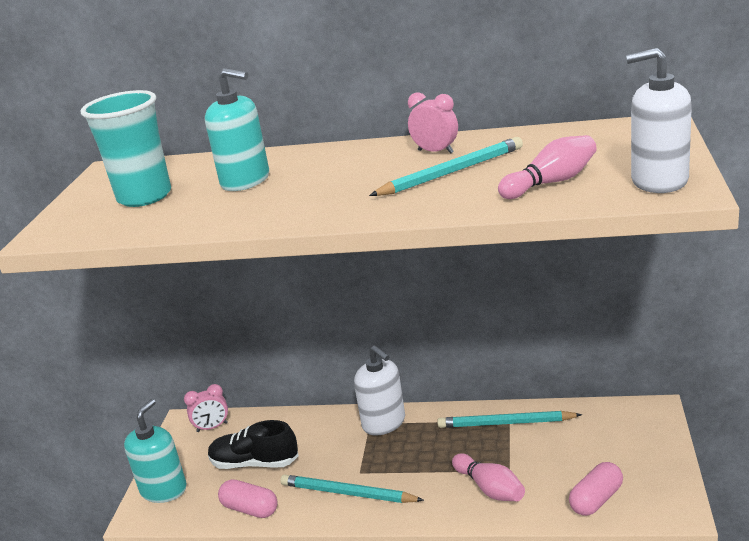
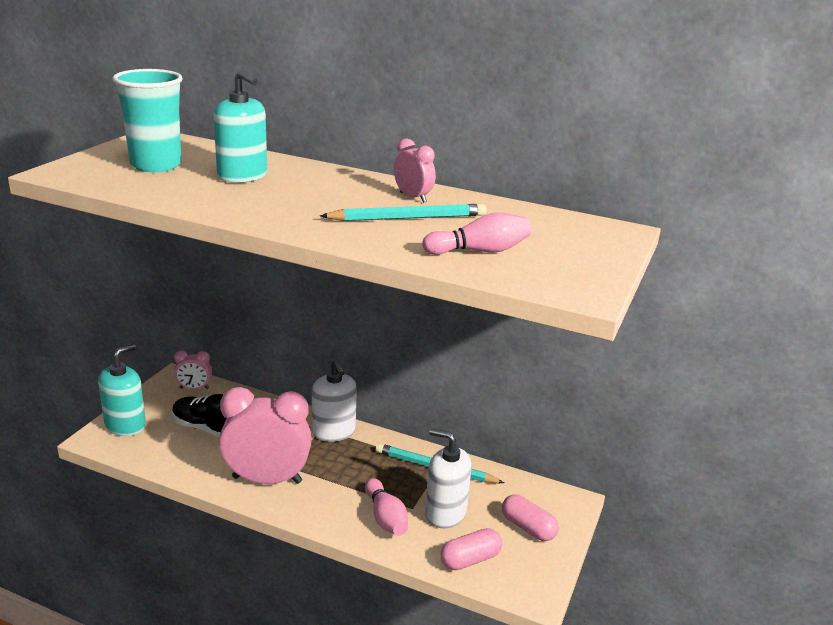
camera: 10 degrees right, 0 degrees up
(250, 509) = (181, 465): pink capsule -> pink capsule (528, 528)
(348, 493) = (267, 480): turquoise pencil -> pink clock
(659, 181) = (570, 277): white soap dispenser -> white soap dispenser (445, 513)

